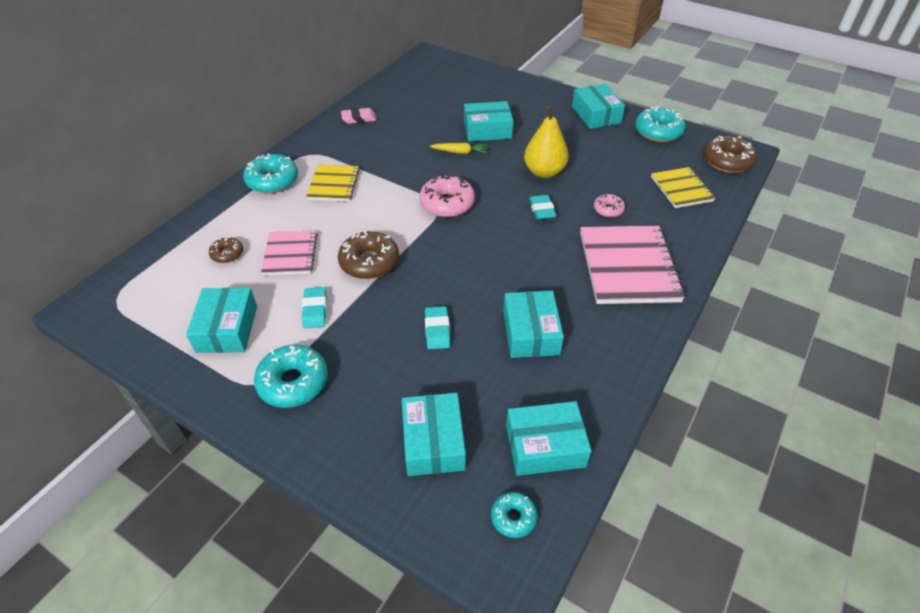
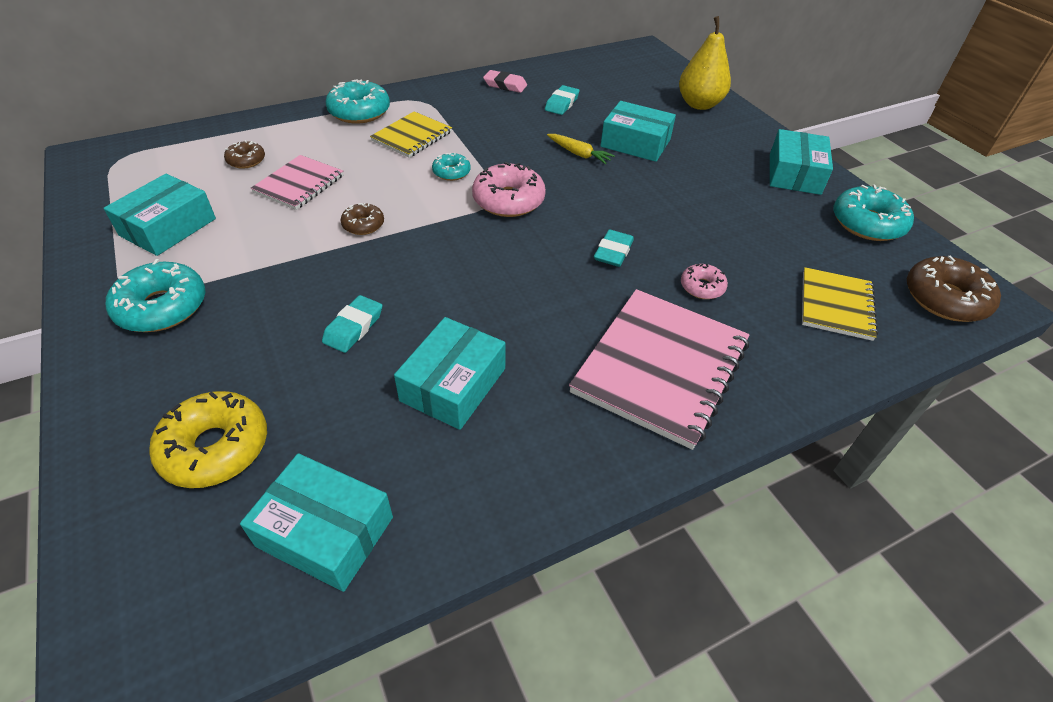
camera: 30 degrees right, 0 degrees up
(315, 310) = (260, 247): turquoise eraser -> turquoise eraser (562, 104)
(369, 262) = (363, 225): brown donut -> brown donut, size x0.55
(433, 442) = (215, 448): turquoise box -> yellow donut
(513, 517) = (196, 596): turquoise donut -> turquoise donut (451, 172)
(544, 172) = (659, 212): yellow pear -> yellow pear (699, 104)

